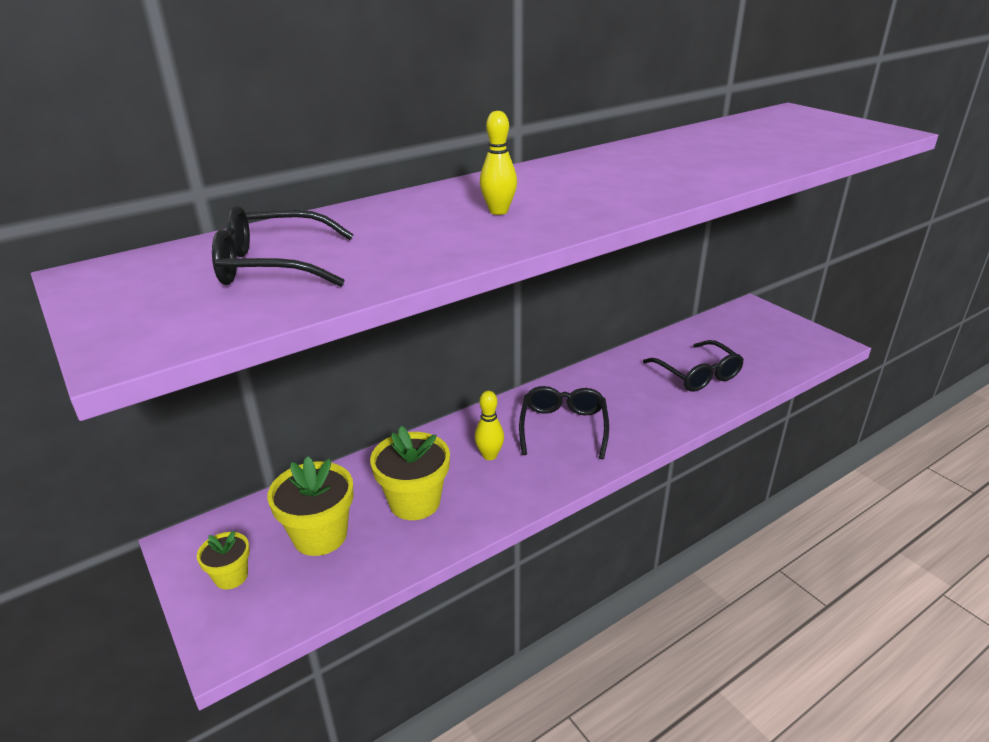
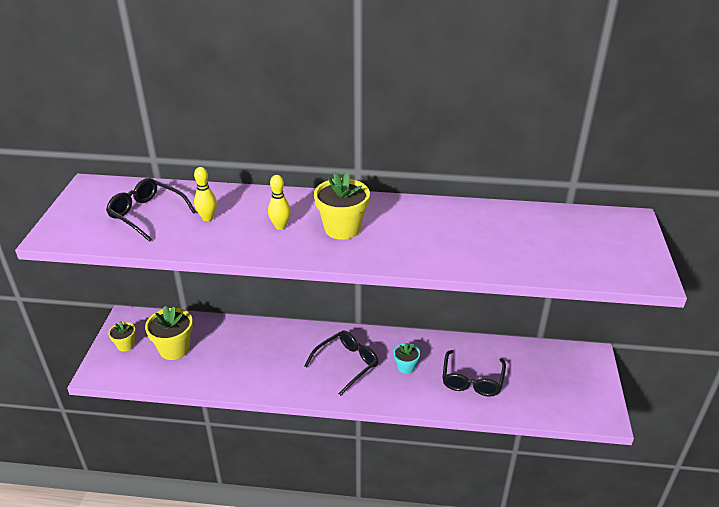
camera: 40 degrees right, 5 degrees up
(415, 502) = (228, 358): yellow flower pot -> yellow flower pot (342, 228)
(489, 455) = (290, 356): yellow bowling pin -> yellow bowling pin (207, 218)
(624, 397) = (406, 367): none -> turquoise flower pot

